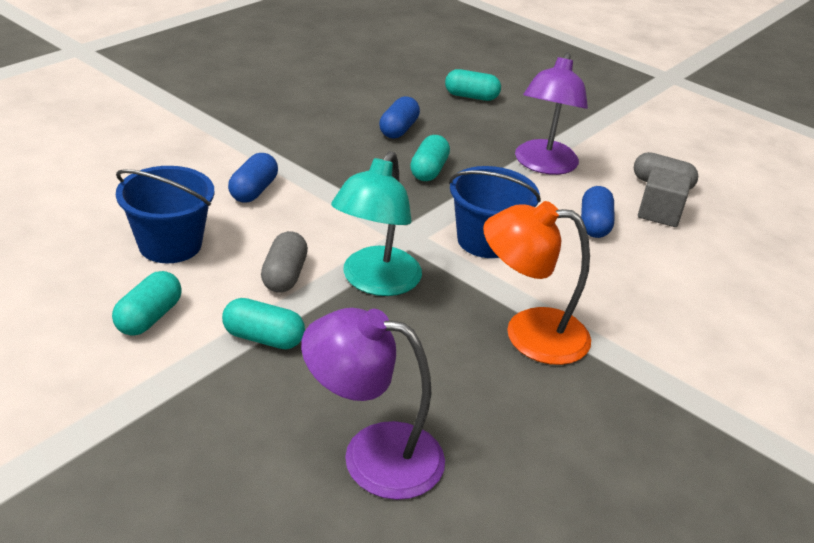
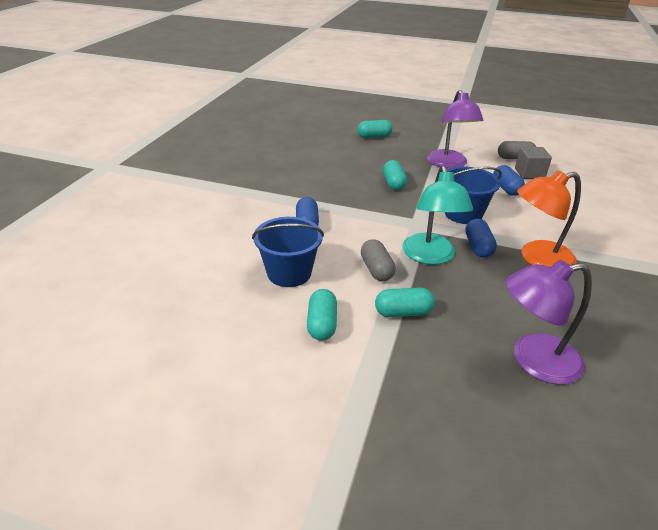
camera: 20 degrees left, 0 degrees up
(398, 129) = (354, 165): blue capsule -> blue capsule (478, 247)

